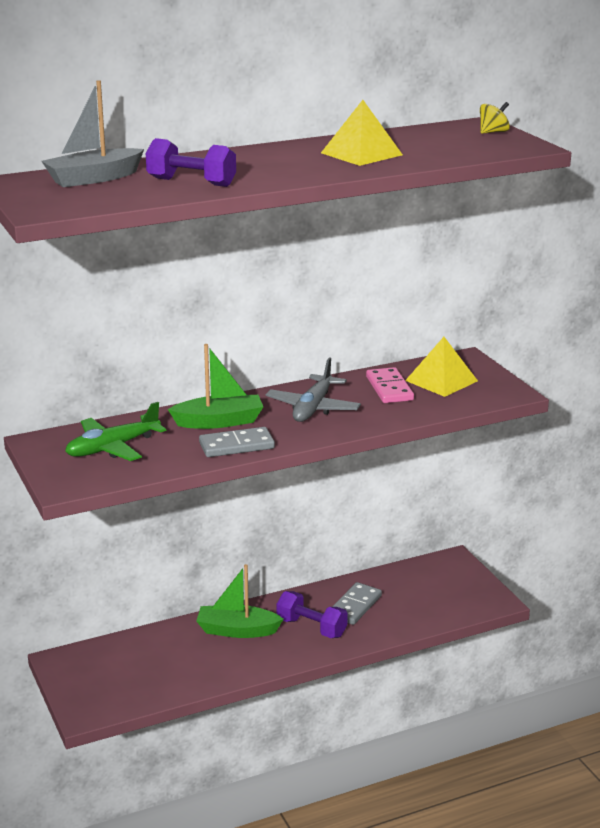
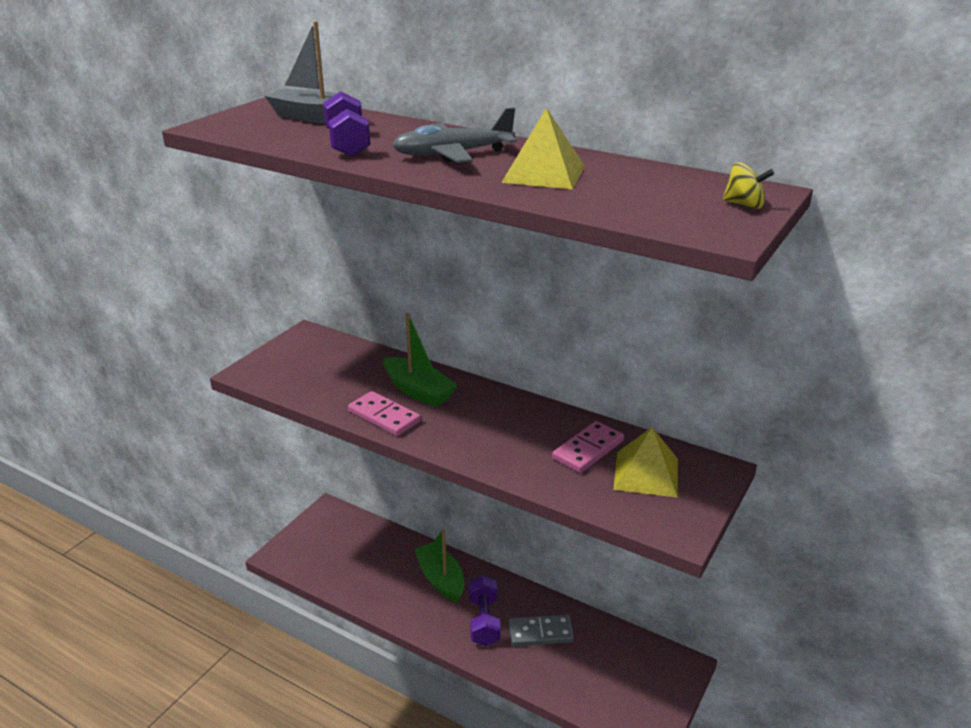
camera: 55 degrees right, 5 degrees up
(112, 448) = (325, 365): green plane -> none
(236, 446) = (384, 416): grey domino -> pink domino
(313, 408) = (496, 425): grey plane -> grey plane (452, 154)

